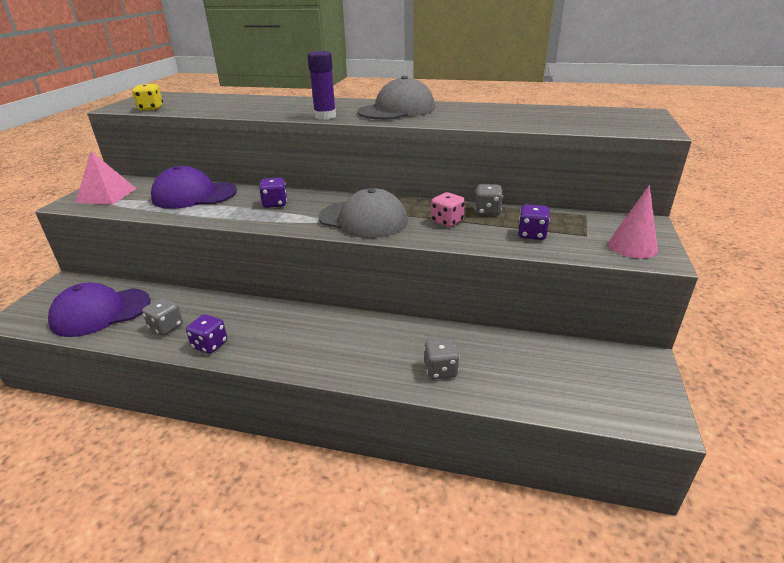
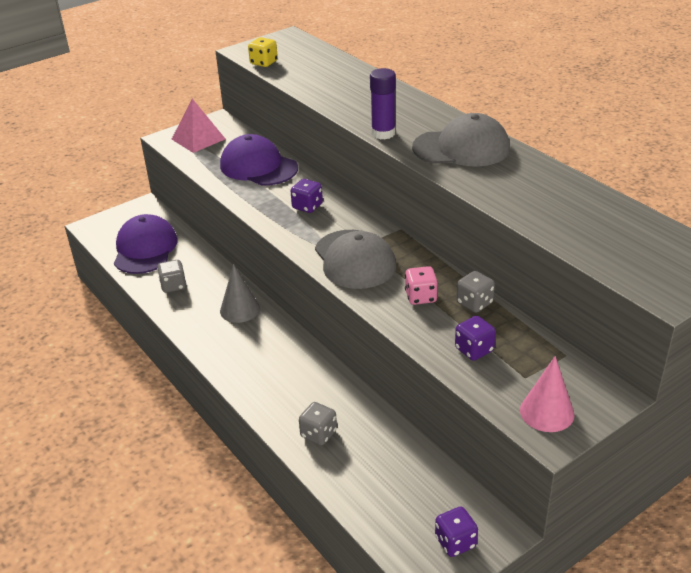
camera: 40 degrees right, 5 degrees up
(101, 312) = (145, 249): purple cap -> purple cap turned 75 degrees clockwise
(210, 345) = (187, 318): purple dice -> purple dice (455, 542)
(256, 317) = (240, 309): none -> grey cone

